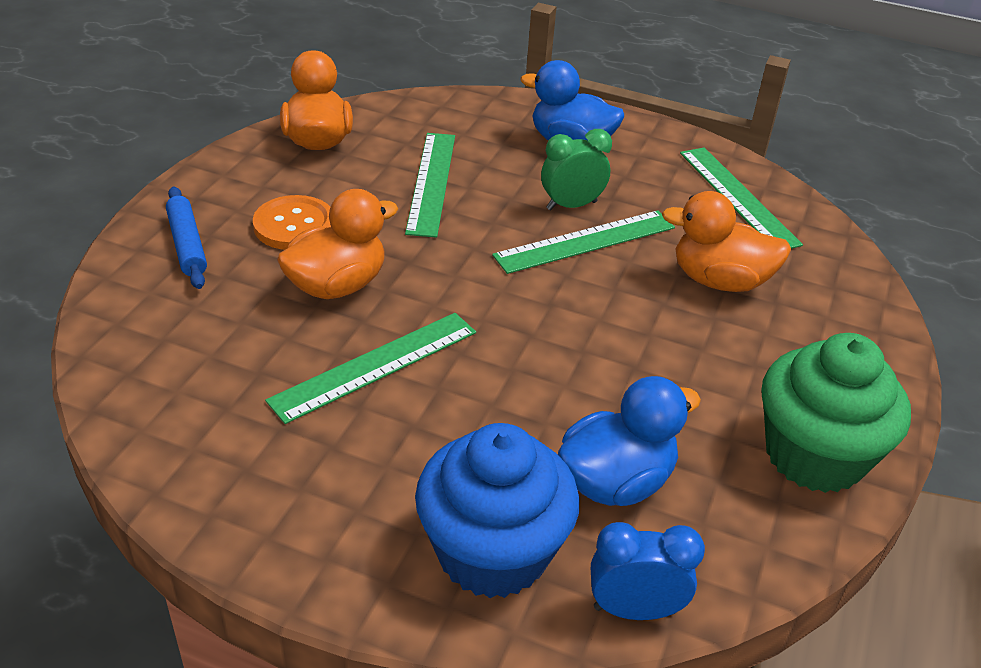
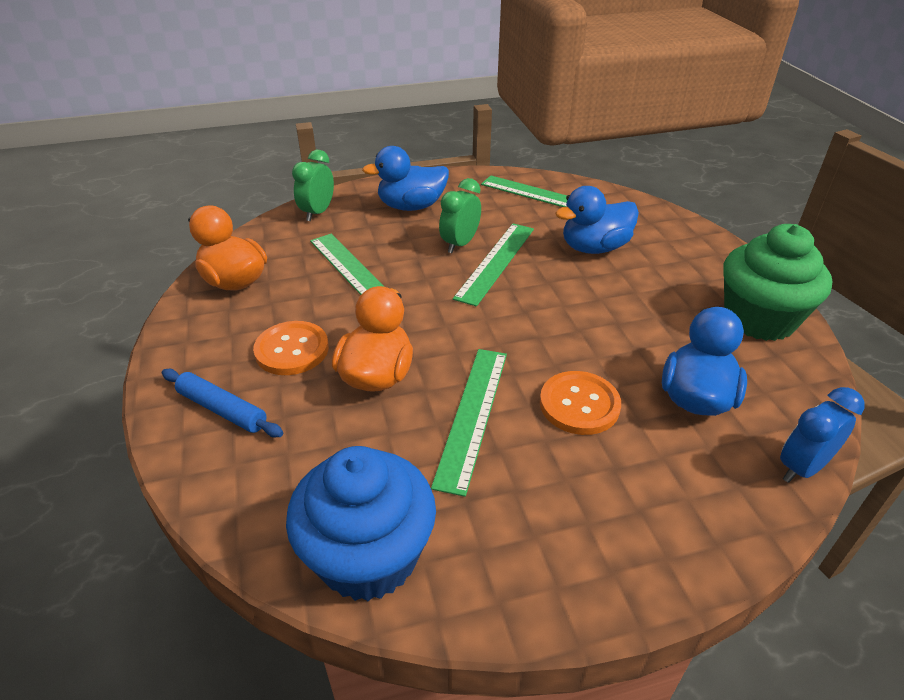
camera: 35 degrees left, 0 degrees up
(468, 109) = (317, 213): none -> green clock
(485, 416) = (579, 404): none -> orange button
(492, 552) = (694, 489): blue cupcake -> blue cupcake (368, 556)
(719, 281) = (594, 248): orange duck -> blue duck

